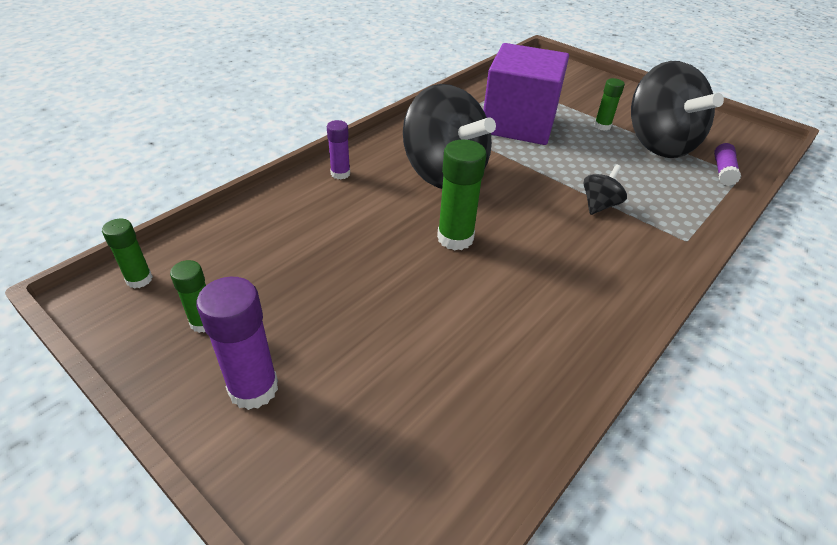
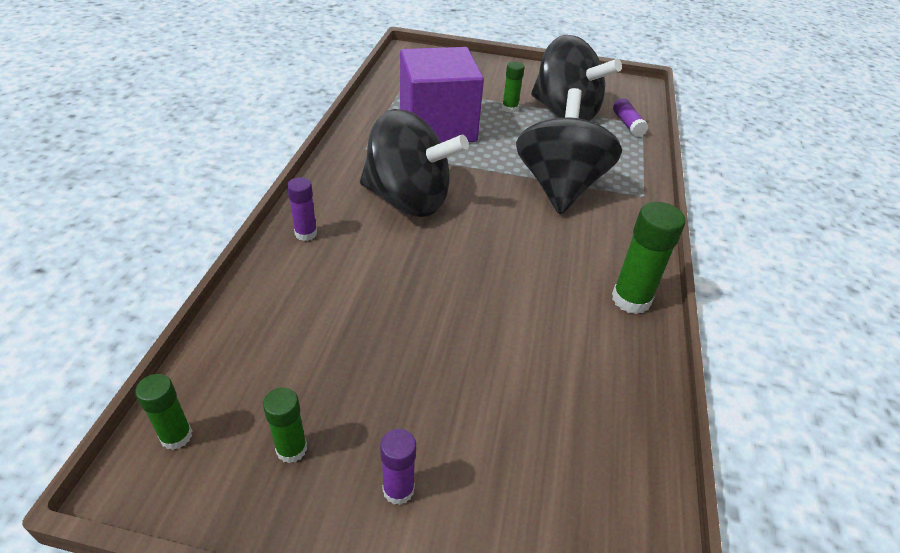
camera: 30 degrees left, 0 degrees up
(253, 388) = (398, 489): purple glue stick -> purple glue stick, size x0.60
(455, 238) = (466, 261): green glue stick -> green glue stick (631, 299)
(599, 205) = (560, 186): black spinning top -> black spinning top, size x2.33

